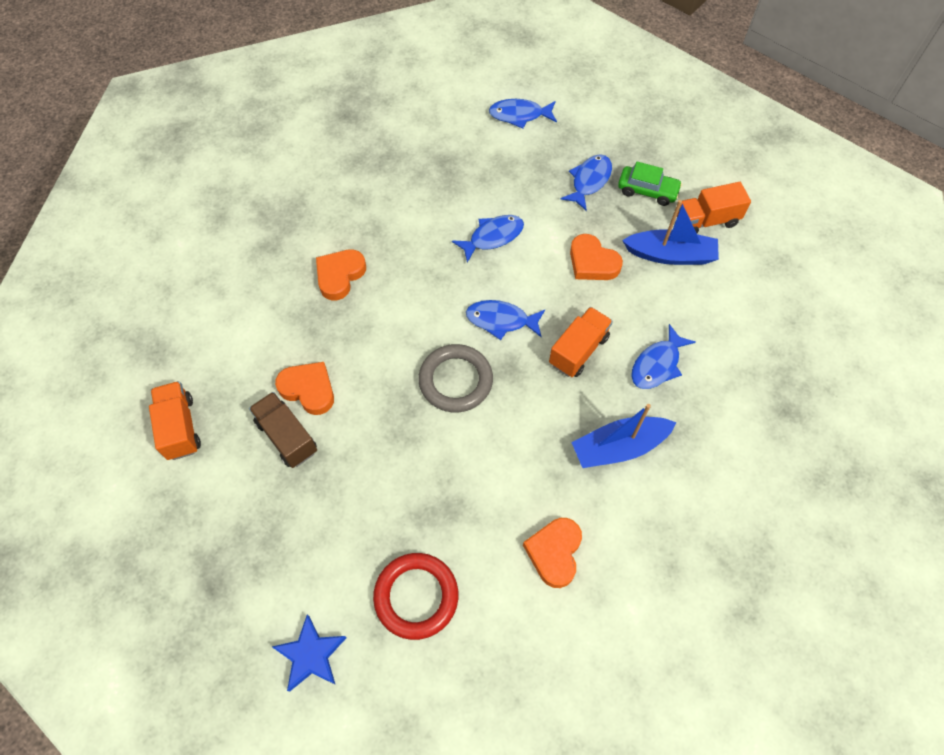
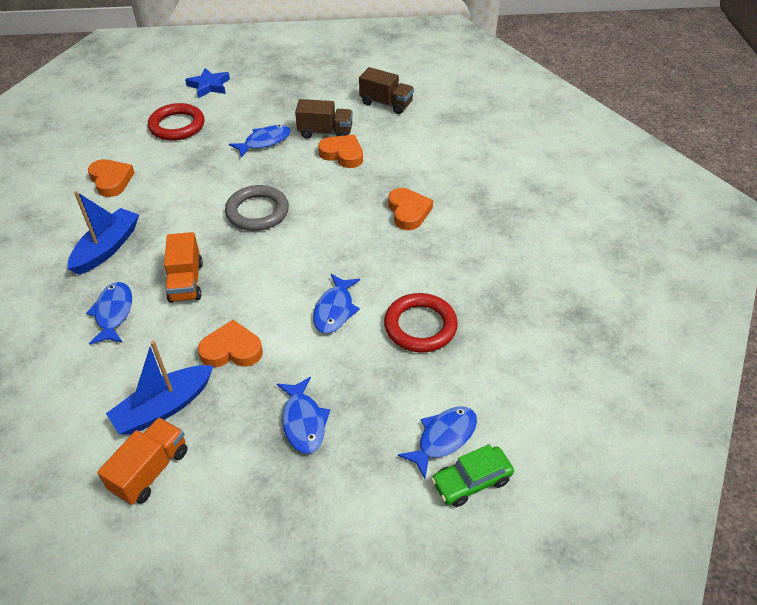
camera: 135 degrees right, 15 degrees down
(180, 427) = (386, 103): orange truck -> brown truck
(308, 389) = (342, 154): orange heart -> orange heart turned 135 degrees counterclockwise
(451, 182) = (420, 326): none -> red ring
(501, 320) = (264, 262): blue fish -> blue fish (264, 142)
(647, 191) = (237, 457): green car -> green car (471, 481)

